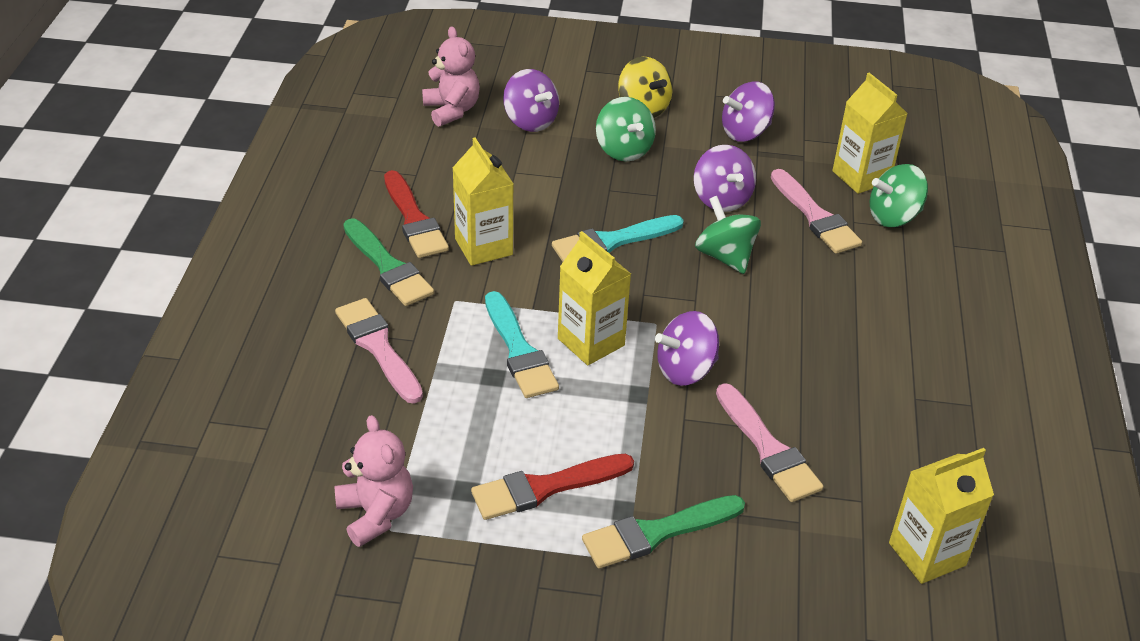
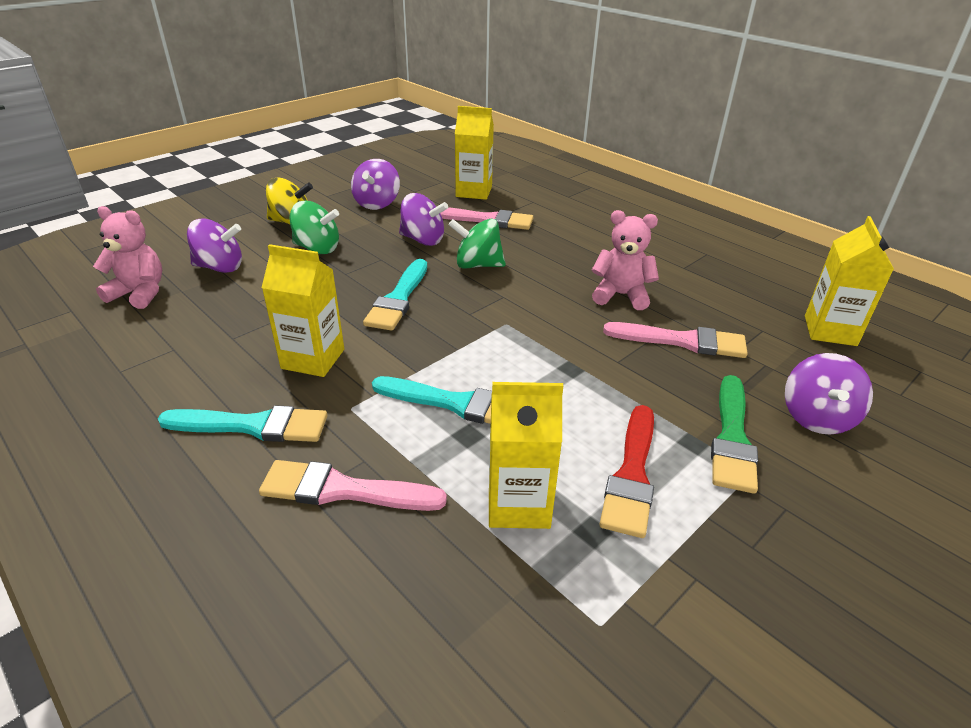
camera: 50 degrees left, 5 degrees down
(376, 514) = (569, 624): pink teddy bear -> pink teddy bear (621, 295)
(388, 267) = (253, 426): green brush -> turquoise brush
(414, 220) = (222, 379): red brush -> none
(591, 342) = (490, 362): yellow carton -> yellow carton (518, 504)
(685, 370) = (569, 335): purple spinning top -> purple spinning top (816, 417)
(893, 217) = (521, 200): green spinning top -> none

